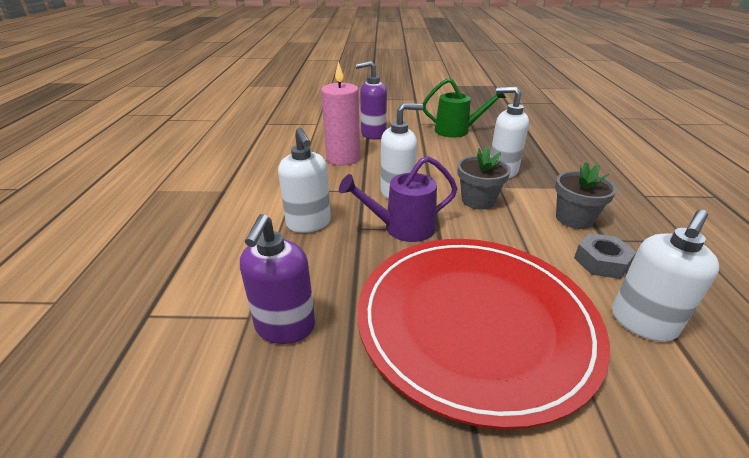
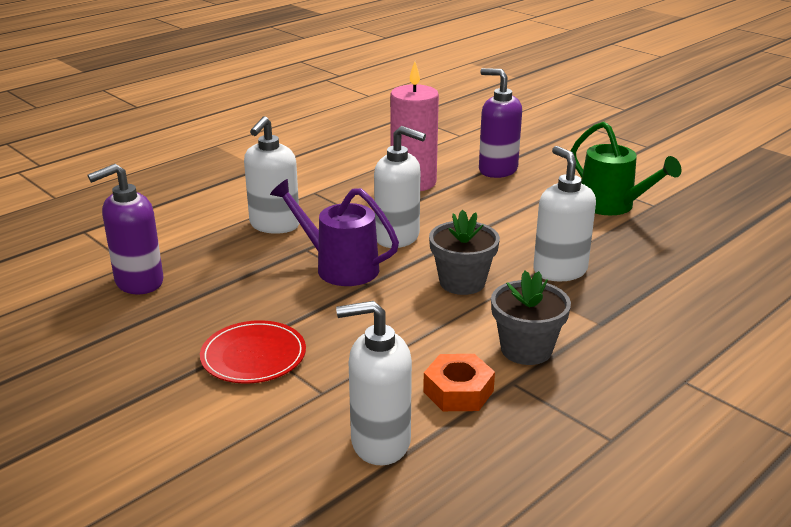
camera: 45 degrees right, 5 degrees down
(475, 323) = (253, 356): red plate -> red plate, size x0.41
(601, 262) = (458, 391): grey nut -> orange nut

